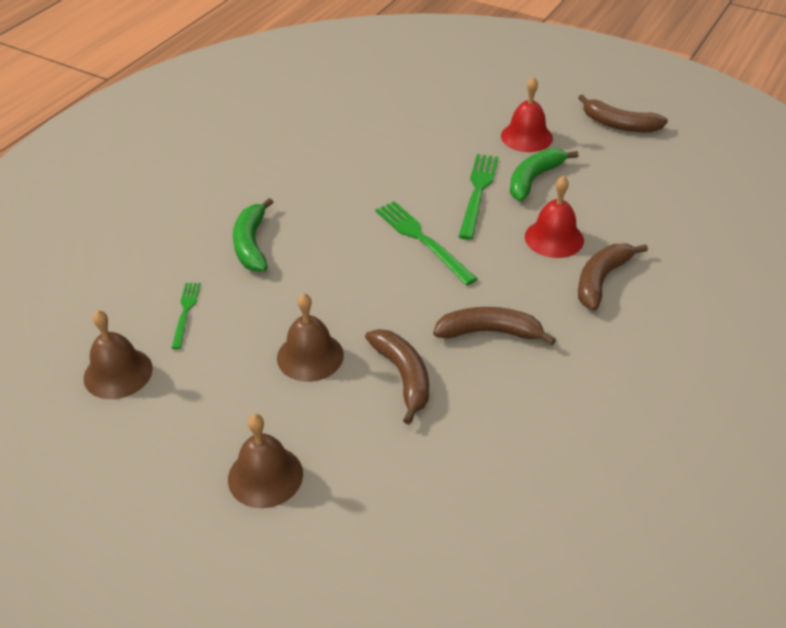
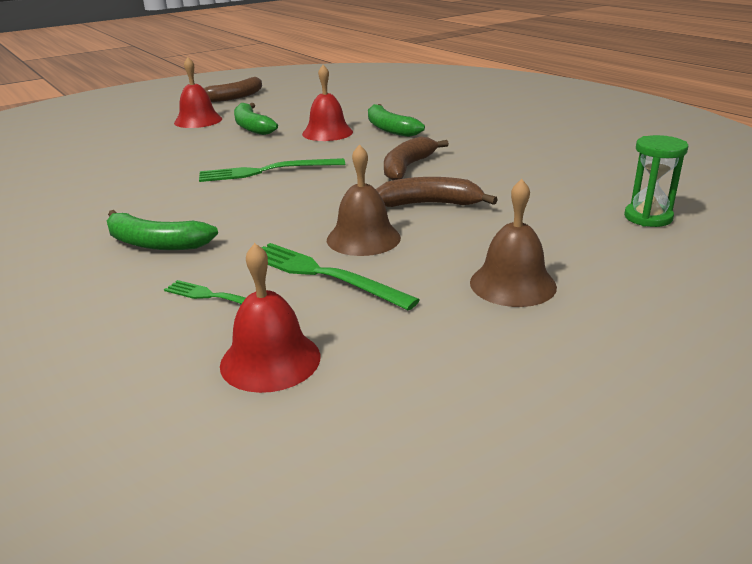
camera: 65 degrees left, 15 degrees down
(118, 373) = (270, 360): brown bell -> red bell
(456, 560) = (648, 217): none -> green hourglass
(478, 192) = (237, 144): green fork -> green fork (323, 274)
(601, 280) = (389, 129): brown banana -> green banana

